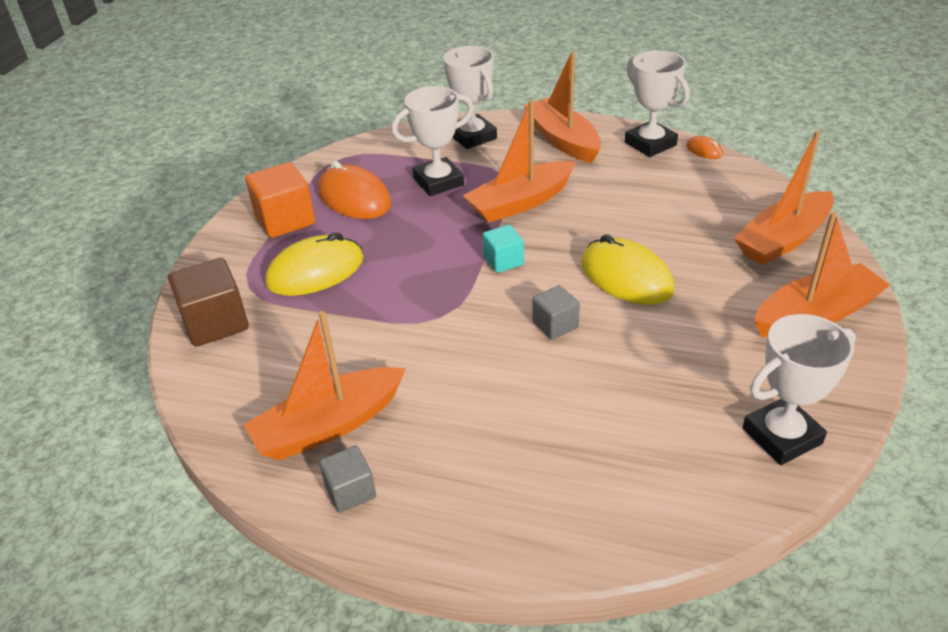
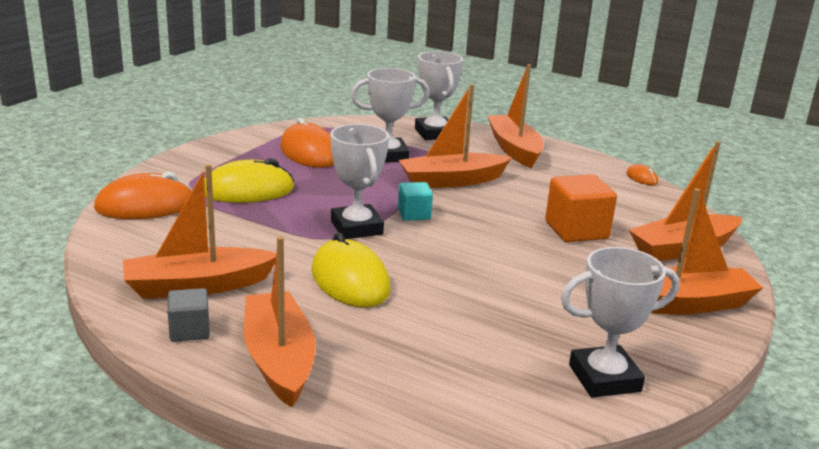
camera: 10 degrees right, 15 degrees down
(215, 323) = (145, 205): brown cube -> orange mouse
(285, 220) = (243, 155): orange cube -> orange cube (576, 230)
(460, 505) = (278, 359): none -> orange boat
(555, 325) = (435, 263): grey cube -> none
(626, 277) = (519, 245): yellow mouse -> yellow mouse (350, 280)
(650, 144) = (593, 165): white trophy -> white trophy (356, 228)

